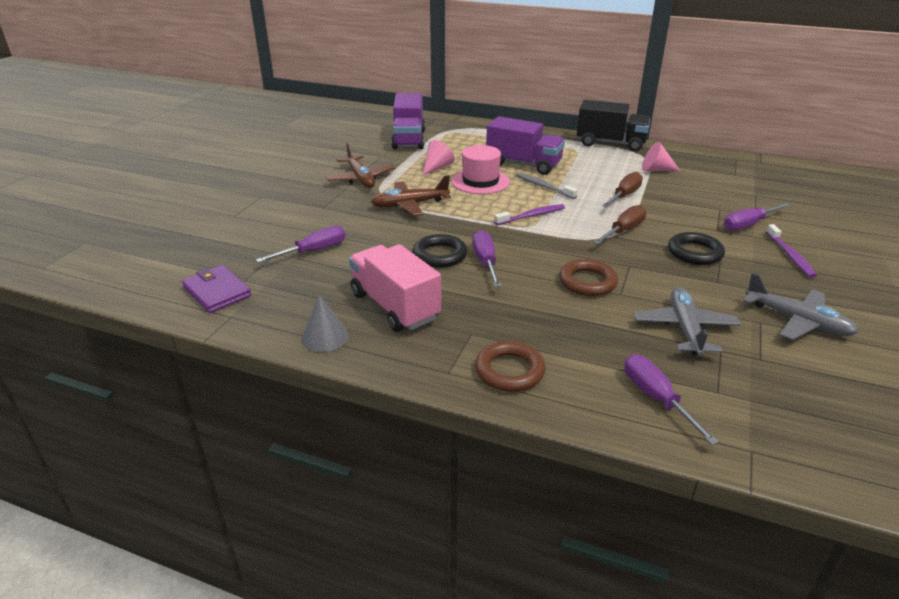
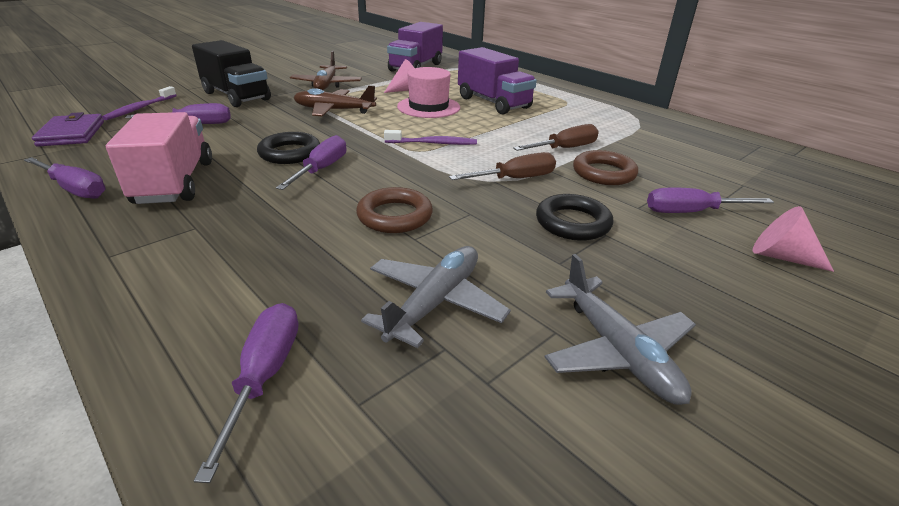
camera: 25 degrees right, 0 degrees up
(325, 337) = (74, 189): grey cone -> purple screwdriver
(509, 371) = (163, 276): brown ring -> brown ring (603, 173)
(543, 187) = (485, 123): grey toothbrush -> none
(610, 143) = (615, 104): black truck -> black truck (236, 96)
(656, 169) = (638, 134): pink cone -> pink cone (781, 256)
(790, 256) = (712, 263): purple toothbrush -> purple toothbrush (140, 108)

